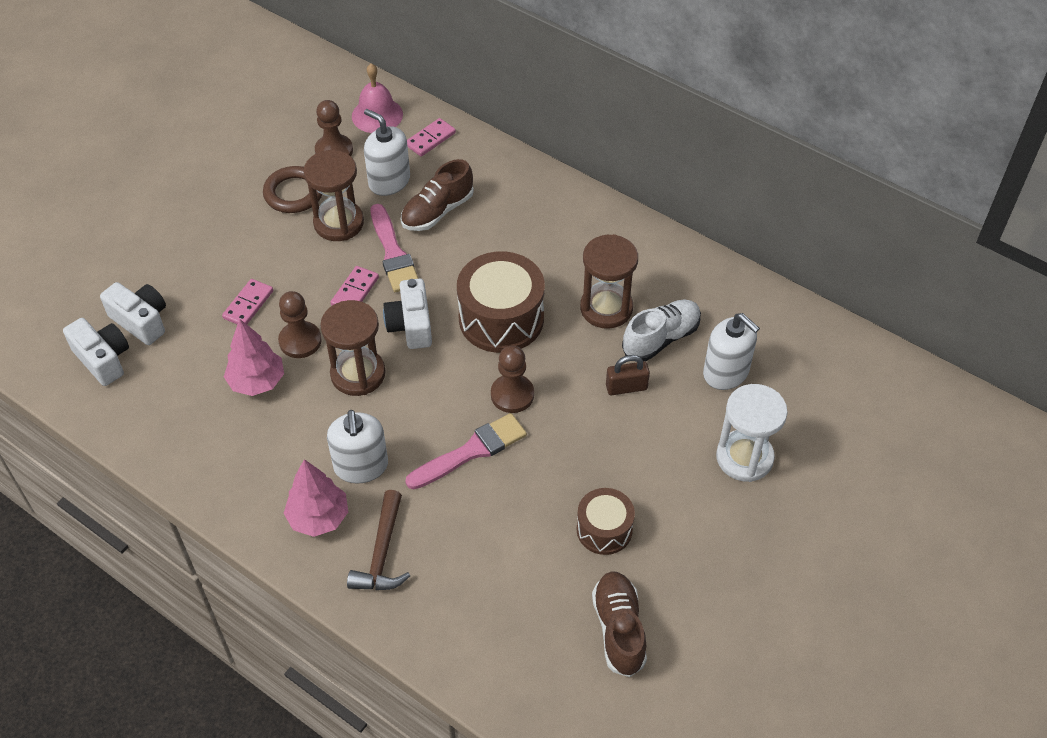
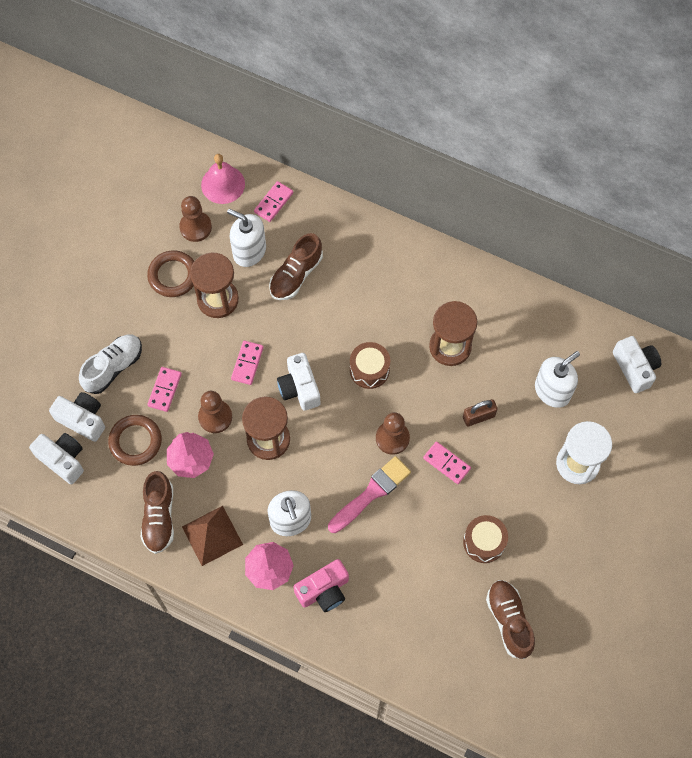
camera: 10 degrees left, 15 degrees up
(196, 353) = (135, 441): none -> brown ring
(199, 438) = (159, 517): none -> brown shoe
(258, 468) = (212, 535): none -> brown pyramid
(382, 553) = (324, 590): brown hammer -> pink camera
(393, 253) = (269, 322): pink brush -> none
(501, 318) = (369, 370): brown drum -> brown drum, size x0.59
(575, 432) = (446, 463): none -> pink domino
(661, 338) = (497, 368): white shoe -> white shoe (113, 367)
(726, 372) = (552, 391): white soap dispenser -> white soap dispenser turned 75 degrees counterclockwise
(836, 363) = (635, 368): none -> white camera

